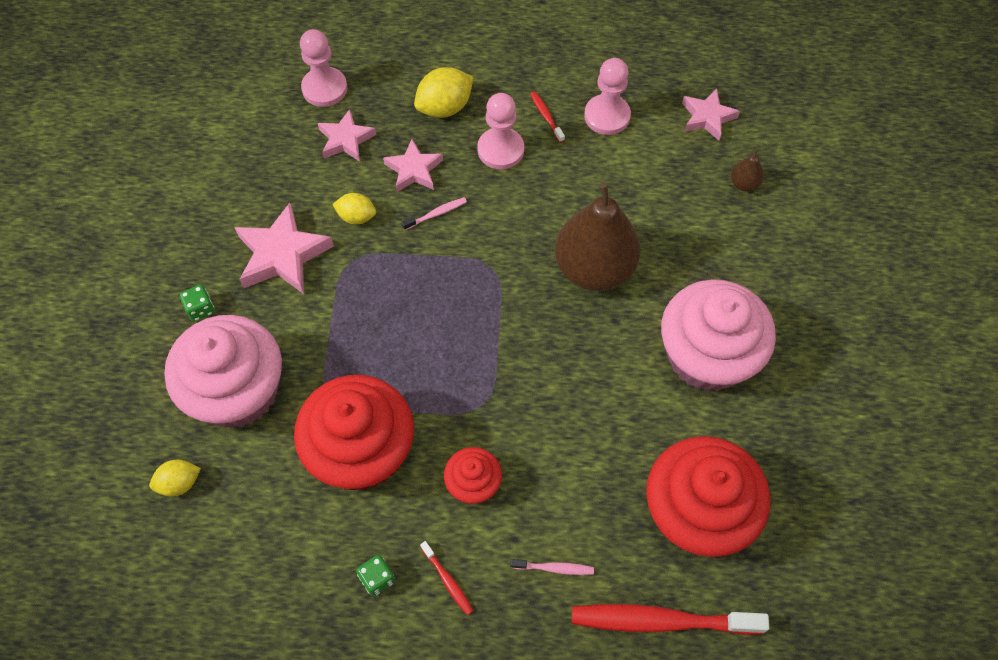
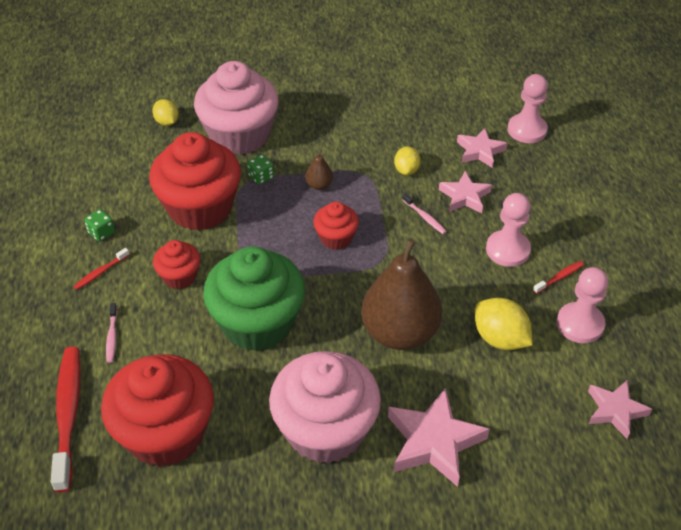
camera: 80 degrees right, 15 degrees down
(200, 309) = (302, 104): green dice -> green dice (261, 177)
(282, 255) = (359, 136): pink star -> pink star (434, 441)
(445, 107) = (539, 206): yellow lemon -> yellow lemon (500, 338)
(448, 306) = (336, 238): none -> red cupcake
(559, 404) = (257, 323): none -> green cupcake
(744, 184) = (540, 451): brown pear -> brown pear (319, 185)

